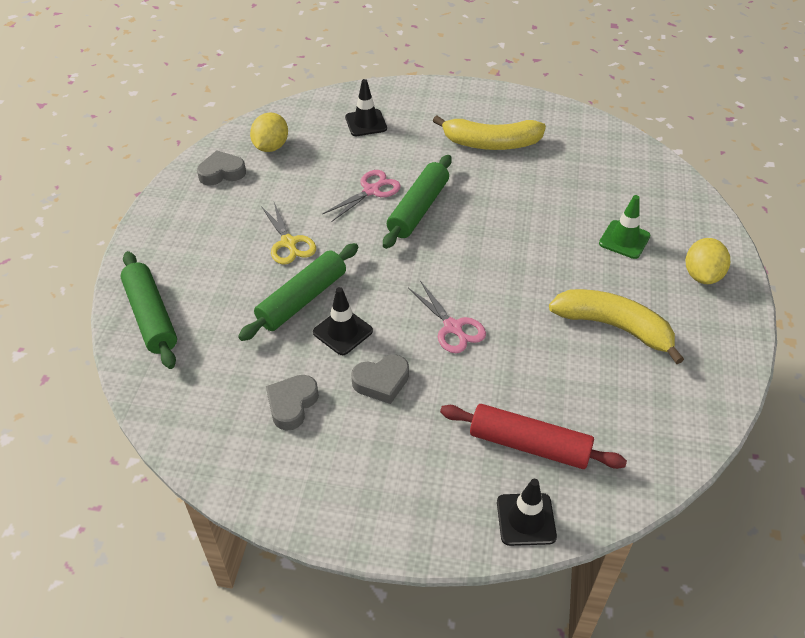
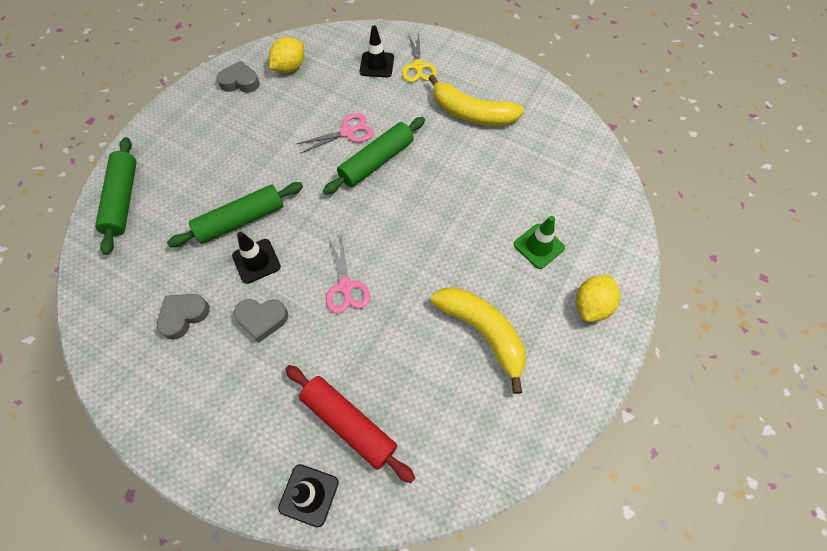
camera: 20 degrees right, 15 degrees up
(288, 243) = (257, 163): yellow scissors -> yellow scissors (418, 66)

